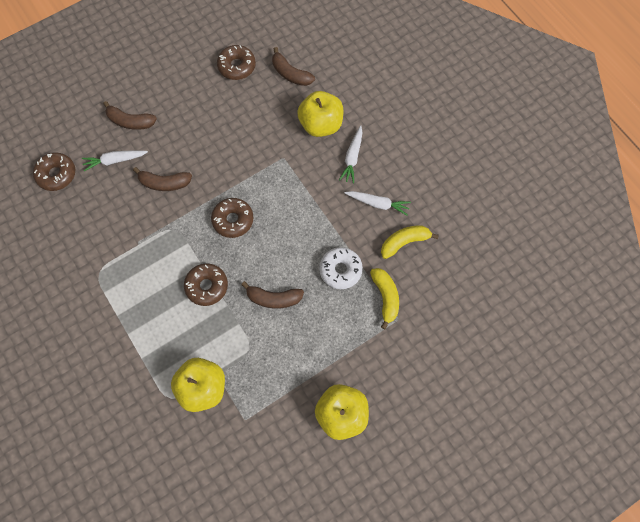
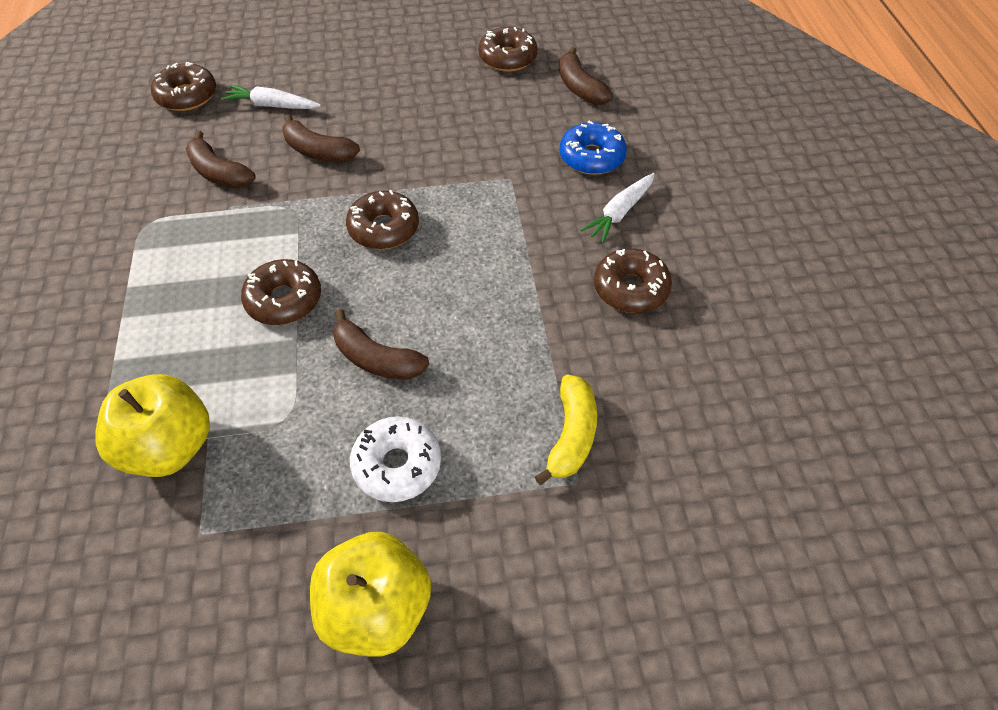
camera: 25 degrees right, 15 degrees down
(130, 121) = (324, 72): brown banana -> brown banana (219, 173)
(321, 124) = (591, 157): yellow apple -> blue donut
(340, 270) = (513, 361): white donut -> white donut (397, 465)
(378, 204) = (630, 289): white carrot -> brown donut
(404, 242) = (649, 361): yellow banana -> none

